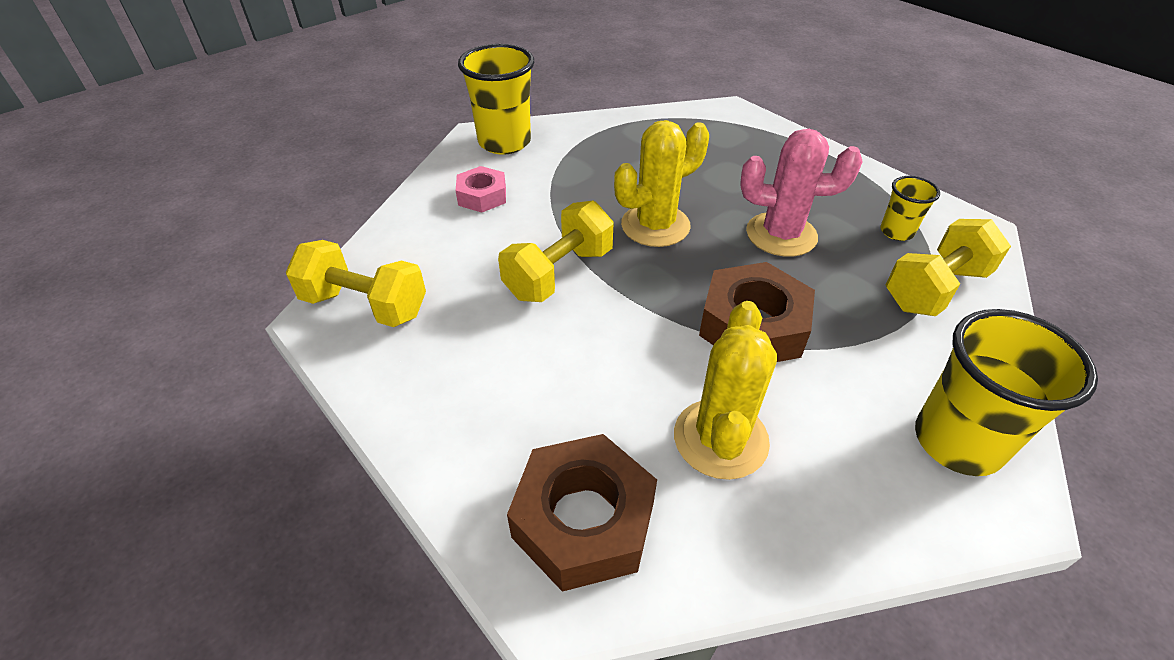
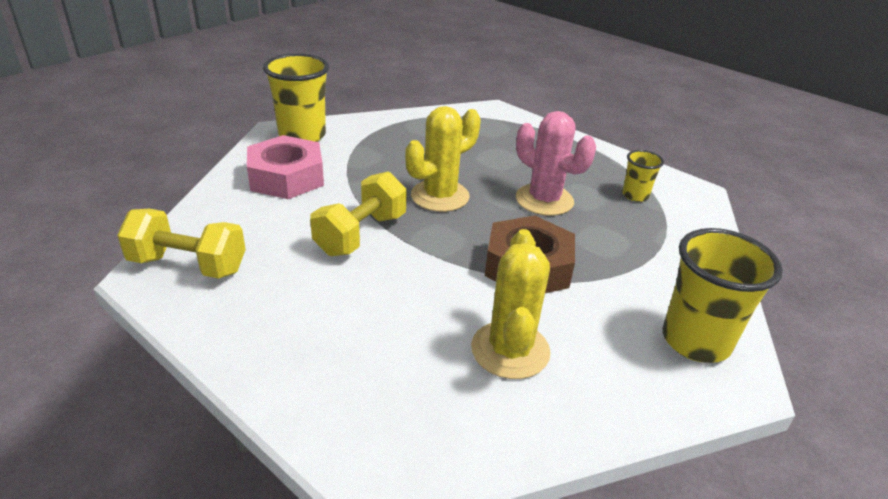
camera: 10 degrees left, 10 degrees down
(482, 196) = (286, 177): pink nut -> pink nut, size x1.70
(583, 520) = (401, 417): brown nut -> none
(781, 235) = (544, 200): pink cactus -> pink cactus turned 45 degrees clockwise
(935, 289) = (668, 235): yellow dumbbell -> none

